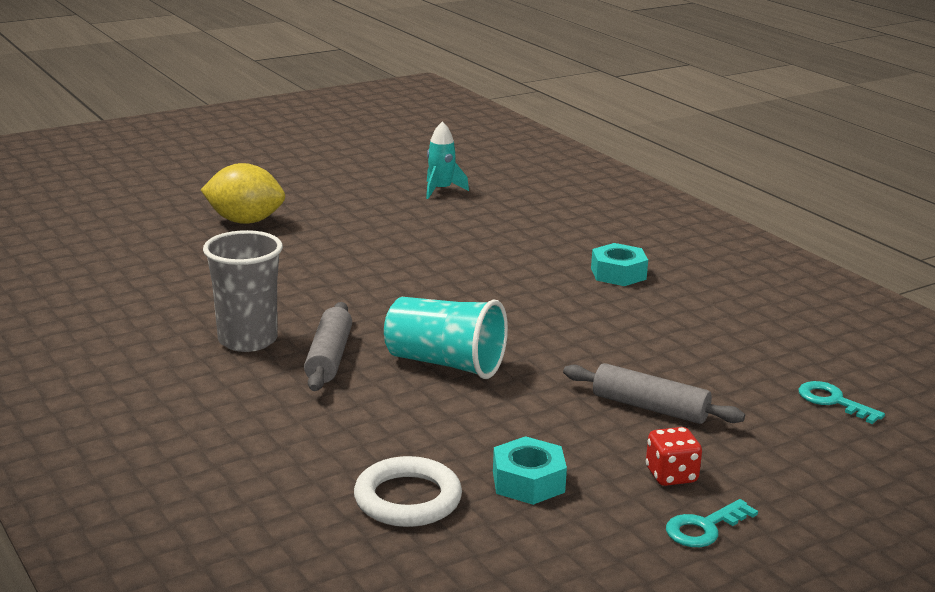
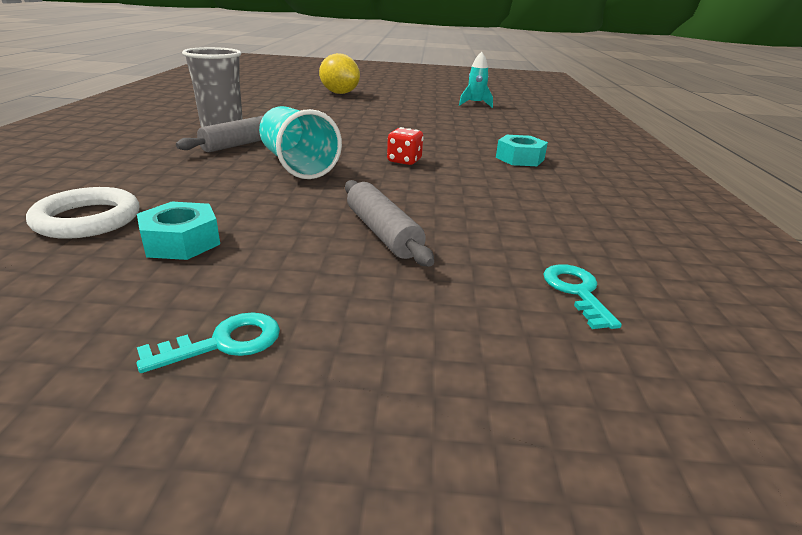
camera: 35 degrees right, 5 degrees up
(671, 475) = (294, 285): red dice -> red dice (404, 161)
(704, 528) = (224, 343): turquoise key -> turquoise key turned 150 degrees clockwise

